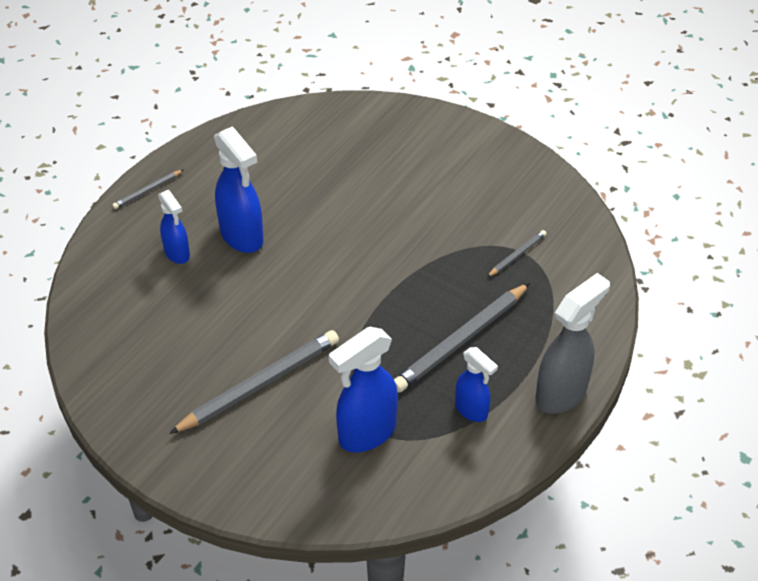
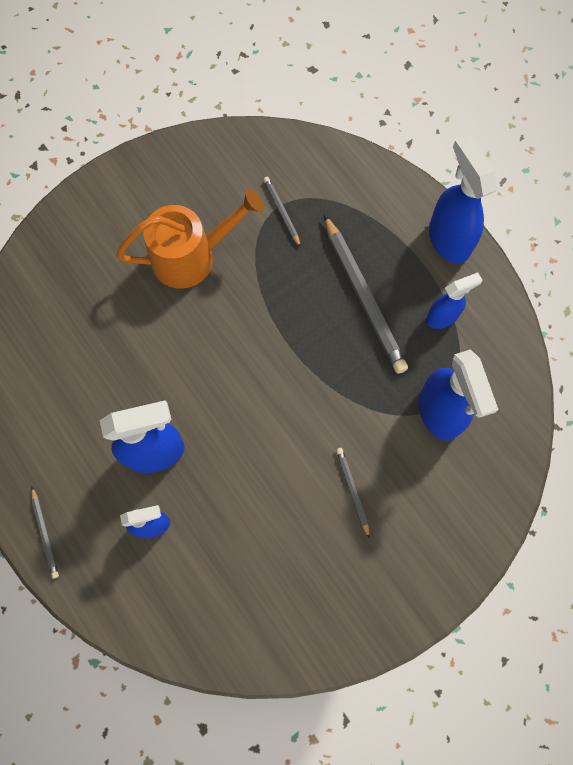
camera: 70 degrees left, 25 degrees up
(260, 384) = (352, 490): grey pencil -> grey pencil, size x0.48
(436, 206) = (191, 257): none -> orange watering can
(562, 393) = (448, 239): grey spray bottle -> blue spray bottle

